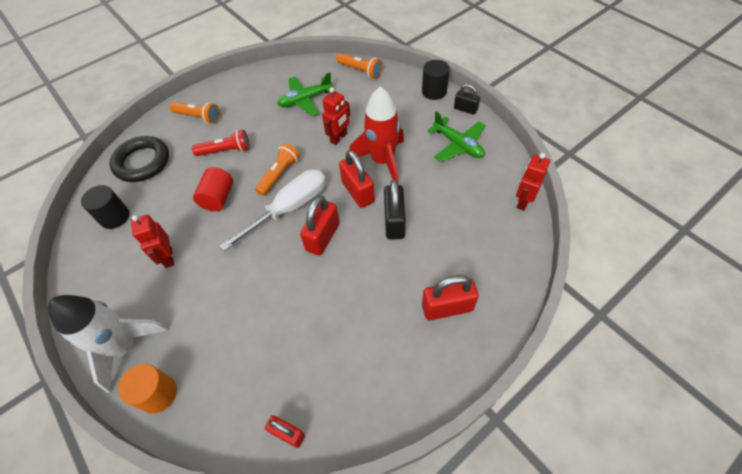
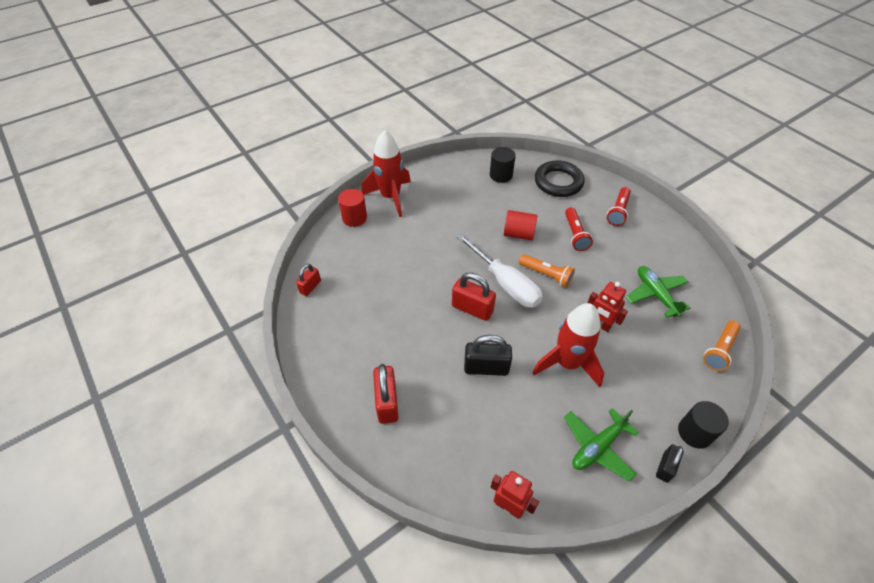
camera: 90 degrees right, 5 degrees down
(124, 347) = (390, 197): white rocket -> red rocket
(158, 394) = (354, 218): orange cylinder -> red cylinder
(168, 258) = (460, 210): red robot -> none
(198, 117) = (618, 211): orange flashlight -> red flashlight
(358, 192) = (524, 338): red padlock -> none

